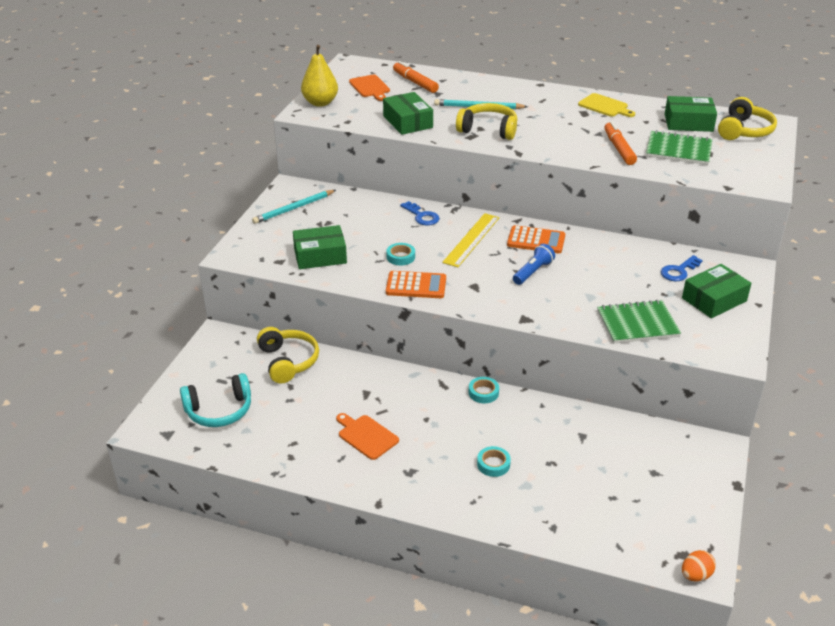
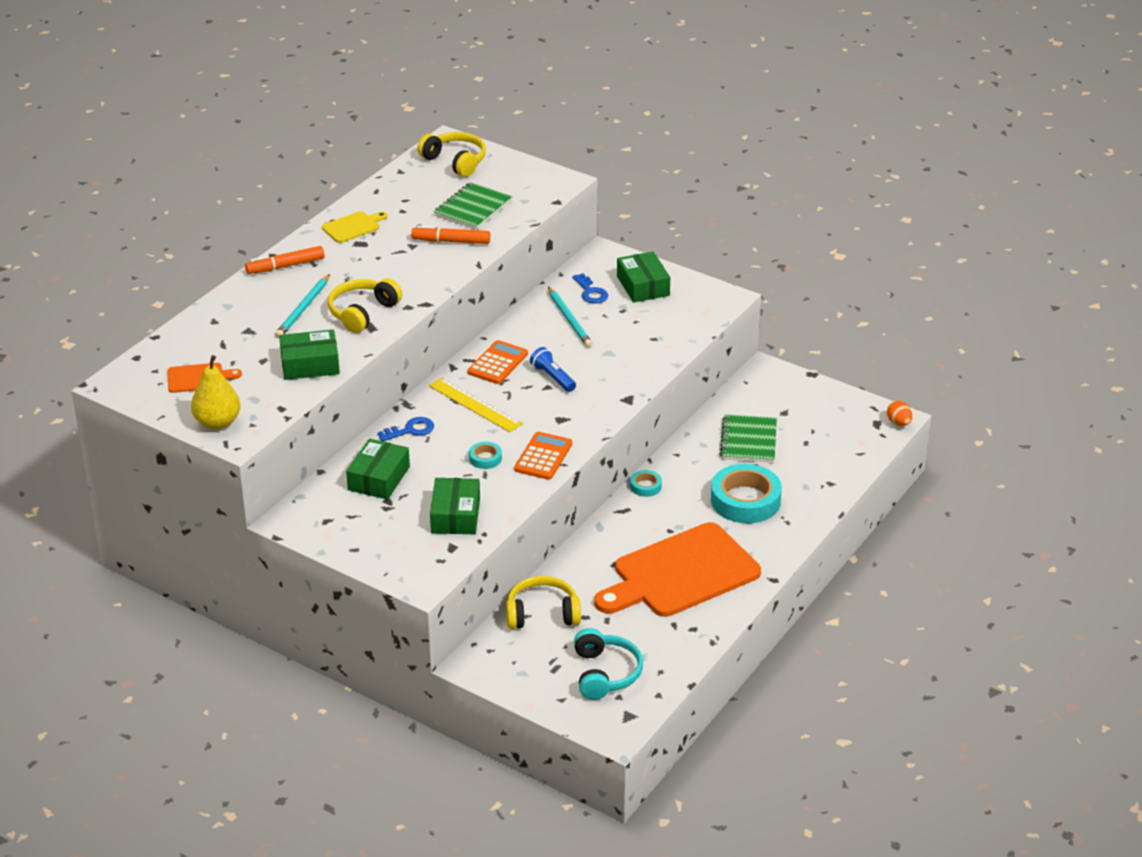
camera: 75 degrees left, 0 degrees up
(293, 208) = (342, 524): turquoise pencil -> turquoise pencil (569, 319)
(366, 436) = (681, 573): orange cutting board -> orange cutting board, size x2.32
(415, 82) = (207, 342): orange marker -> orange marker (285, 266)
(493, 464) = (745, 500): turquoise tape -> turquoise tape, size x2.20
(637, 324) = (661, 337): green notebook -> green notebook (749, 441)
(688, 123) = (420, 187): green box -> green box (379, 478)

